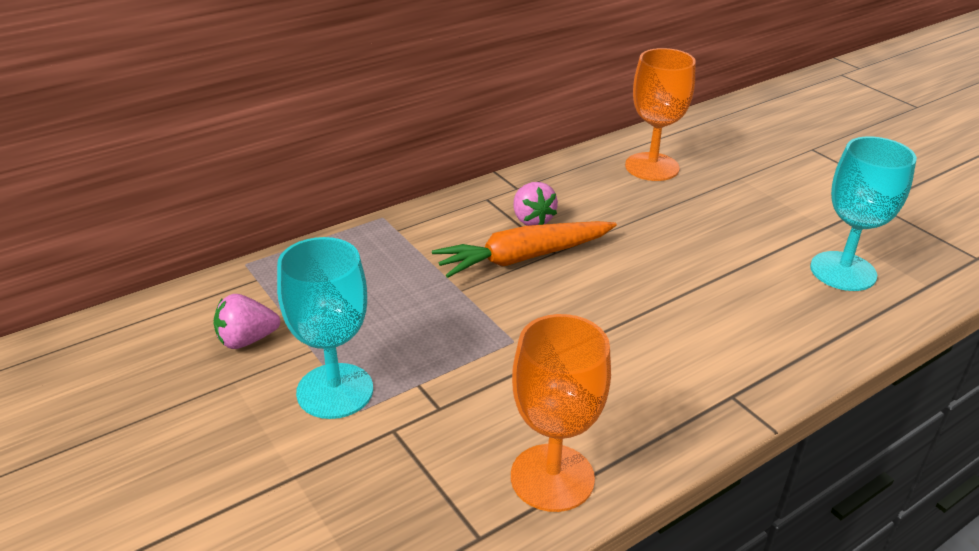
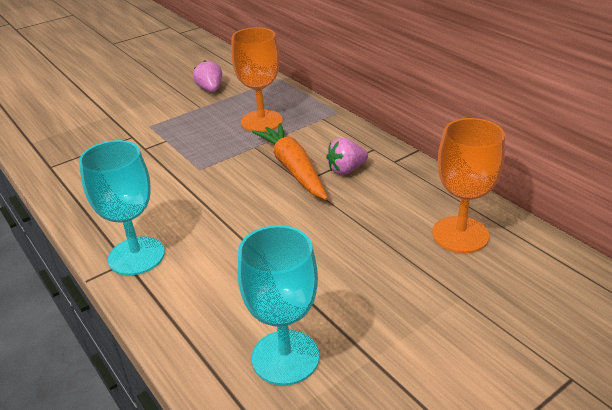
camera: 90 degrees right, 0 degrees up
(335, 391) = (165, 117): turquoise goblet -> turquoise goblet (136, 256)
(552, 477) = (79, 186): orange goblet -> orange goblet (261, 121)

